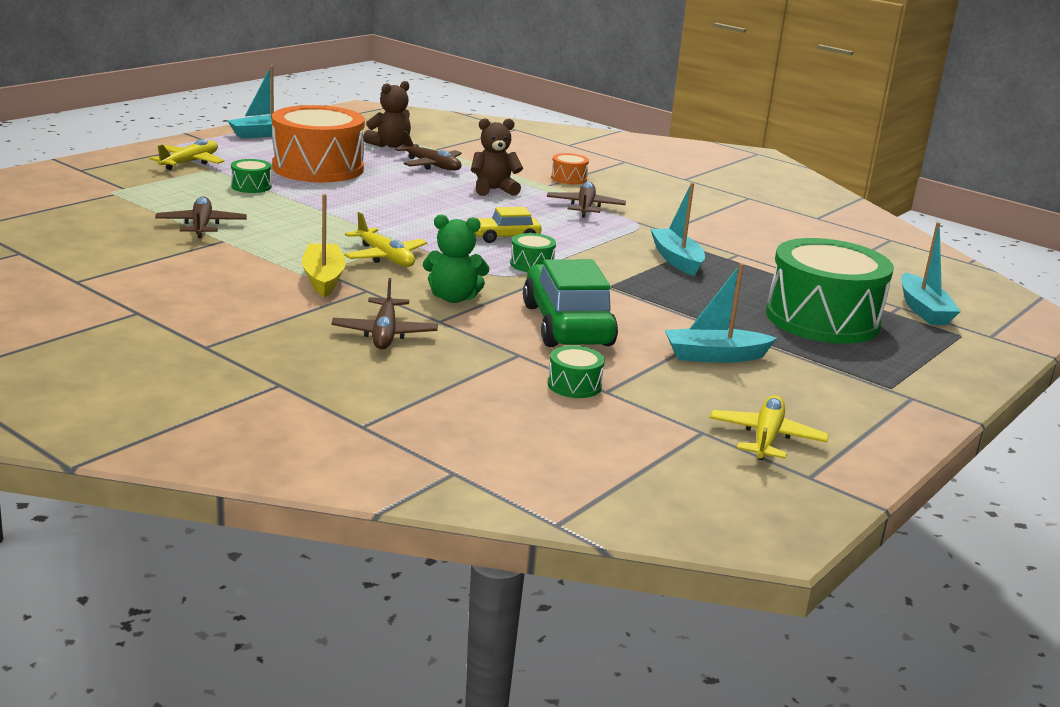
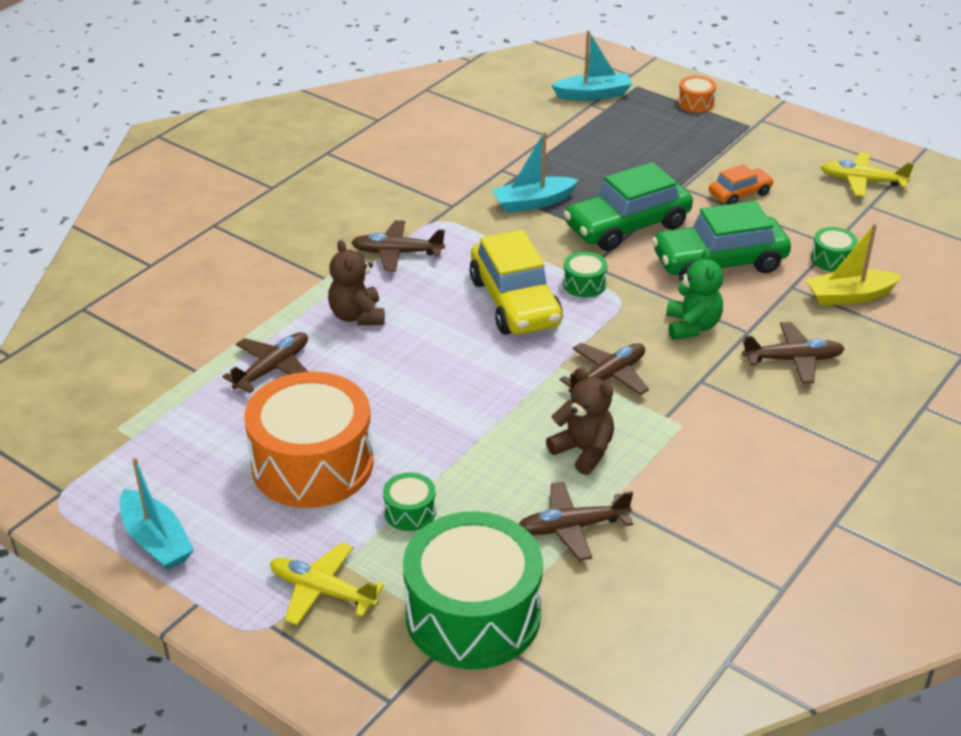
camera: 90 degrees left, 15 degrees up
(323, 279) = (686, 411): yellow boat -> yellow boat (849, 296)
(385, 257) = (608, 377): yellow plane -> brown plane
(389, 145) = (189, 412): brown teddy bear -> brown teddy bear (583, 451)
(505, 237) = (515, 302): yellow car -> yellow car, size x1.90
(568, 178) = (295, 264): orange drum -> orange drum (695, 103)
(636, 293) = (627, 226): none -> green car
(714, 356) = (739, 194): turquoise boat -> orange car
(822, 319) = (637, 141): green drum -> green drum (473, 614)

